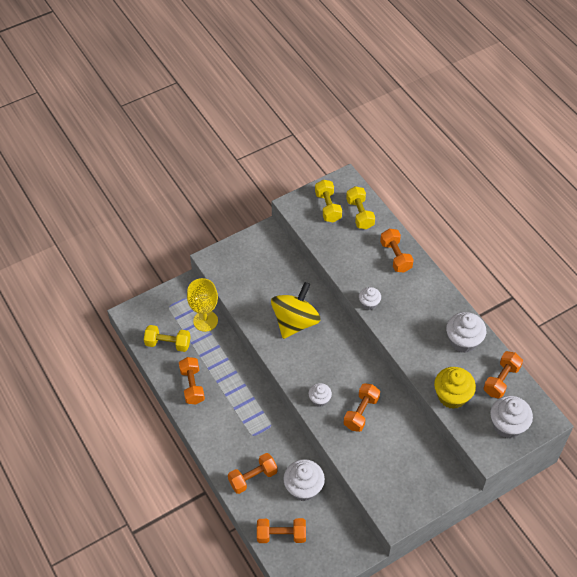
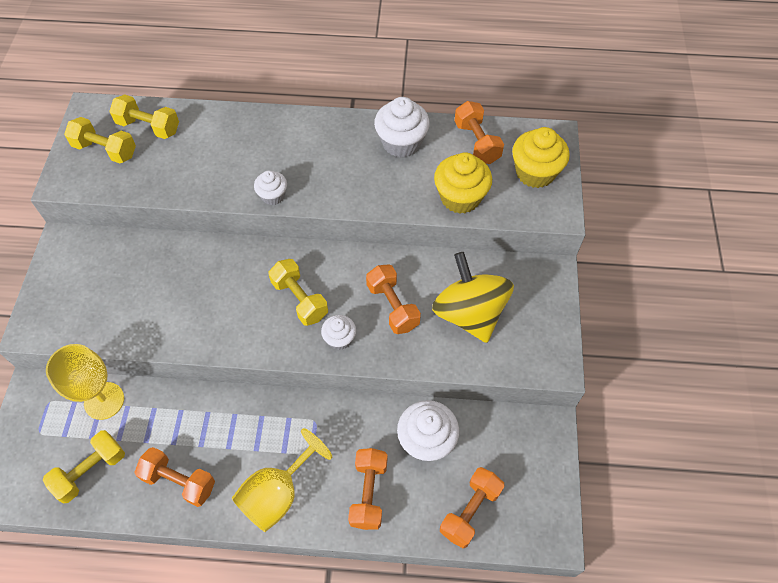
camera: 55 degrees left, 5 degrees up
(220, 435) = (278, 493): none -> yellow goblet
(295, 322) = (213, 294): yellow spinning top -> yellow spinning top (469, 313)
(326, 364) = (299, 299): none -> yellow dumbbell
(395, 256) = (238, 131): orange dumbbell -> none
(507, 425) = (535, 173): white cupcake -> yellow cupcake

